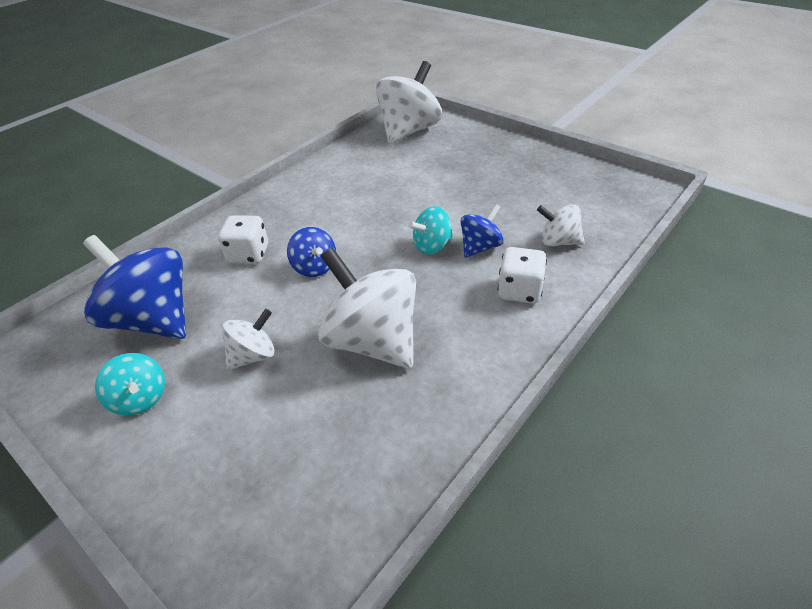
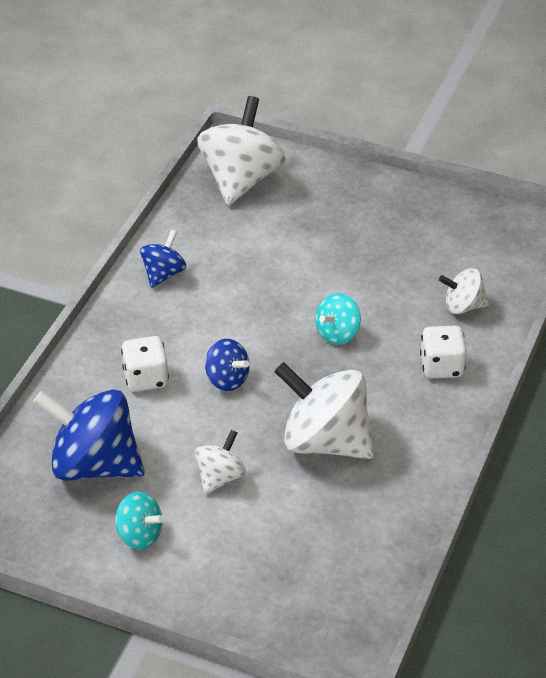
camera: 20 degrees left, 0 degrees up
(480, 247) = (387, 326): blue spinning top -> blue spinning top (163, 274)

